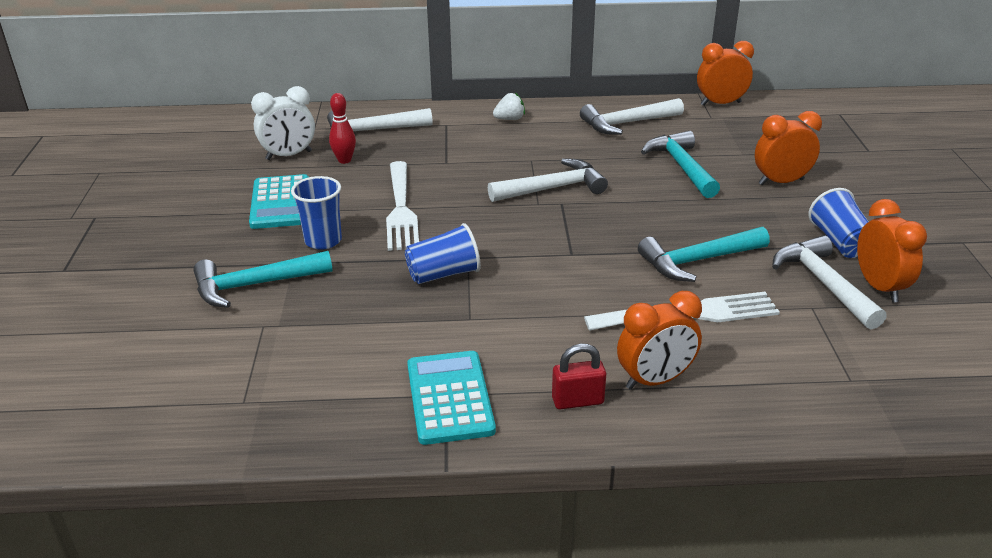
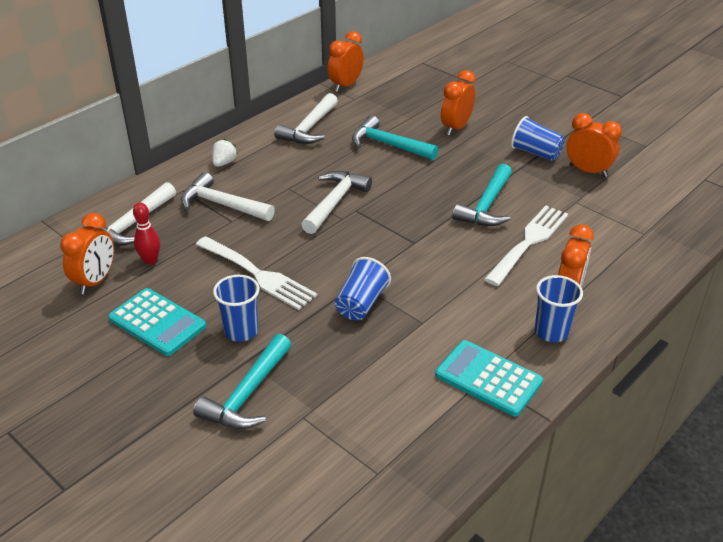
camera: 45 degrees left, 5 degrees up
(289, 155) = (95, 281): white clock -> orange clock
(577, 401) = (551, 332): red padlock -> blue cup
(823, 283) = (562, 183): white hammer -> white hammer (222, 204)

